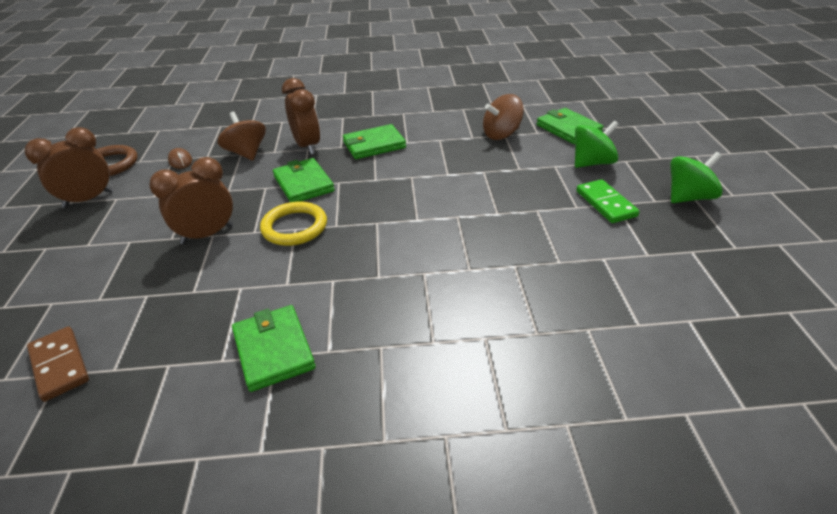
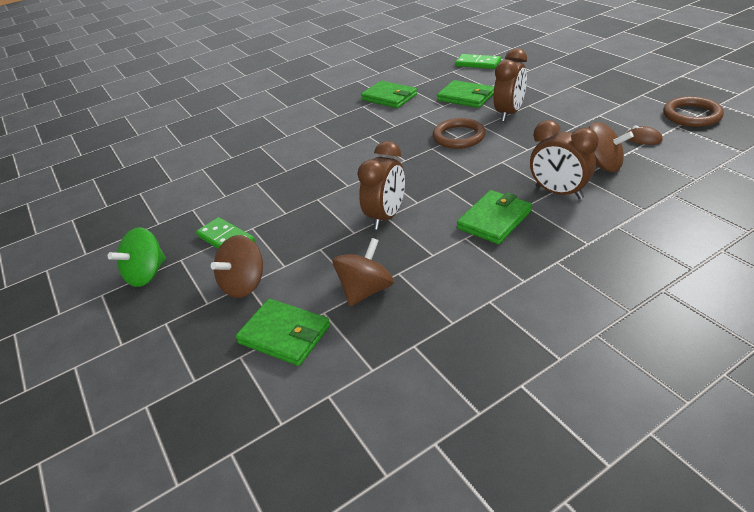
camera: 155 degrees right, 0 degrees up
(59, 365) = (478, 63): brown domino -> green domino
(88, 199) = (637, 97): brown clock -> brown clock (386, 217)
(294, 227) = (458, 137): yellow ring -> brown ring
(303, 184) = (501, 162): green wallet -> green wallet (466, 97)
(592, 163) = (244, 284): green spinning top -> brown spinning top

